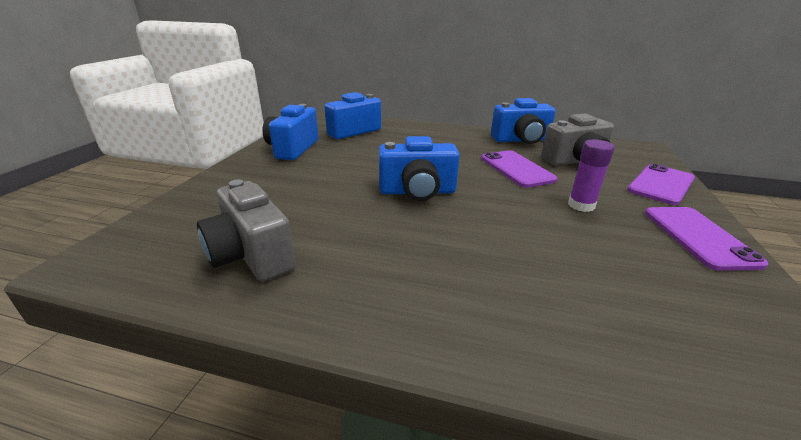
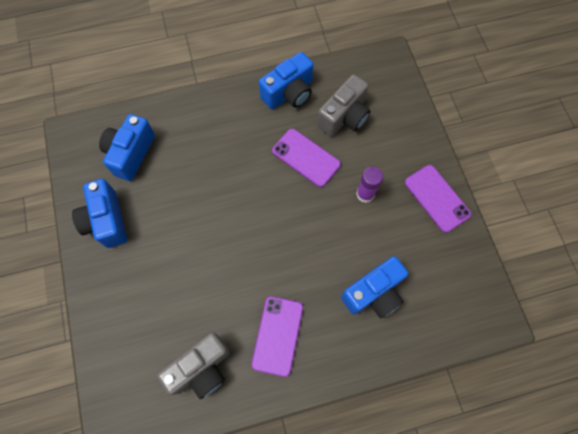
camera: 30 degrees left, 40 degrees up
(251, 255) = (201, 368): grey camera -> grey camera turned 60 degrees counterclockwise
(417, 191) = (253, 236): blue camera -> blue camera (374, 293)
(661, 184) = (409, 130): purple phone -> purple phone (277, 335)

